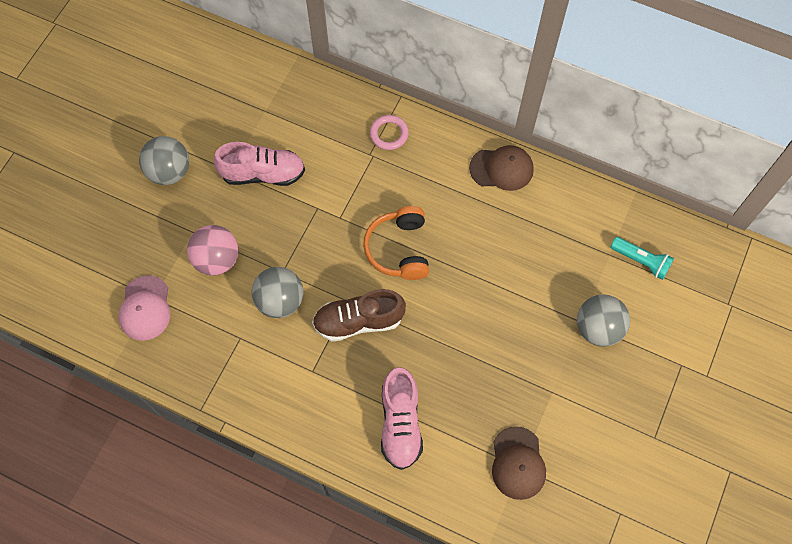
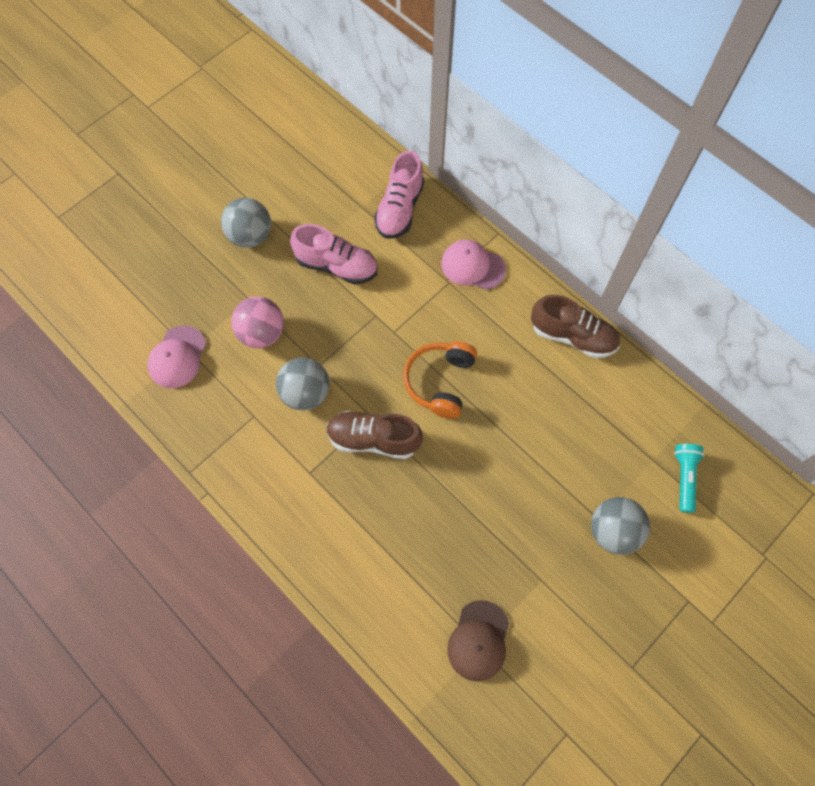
camera: 20 degrees right, 0 degrees up
(389, 134) = (472, 266): pink ring -> pink cap
(400, 423) = (376, 556): pink shoe -> pink shoe (400, 209)
(501, 169) = (573, 336): brown cap -> brown shoe
(641, 261) = (684, 477): turquoise flashlight -> turquoise flashlight turned 135 degrees counterclockwise

